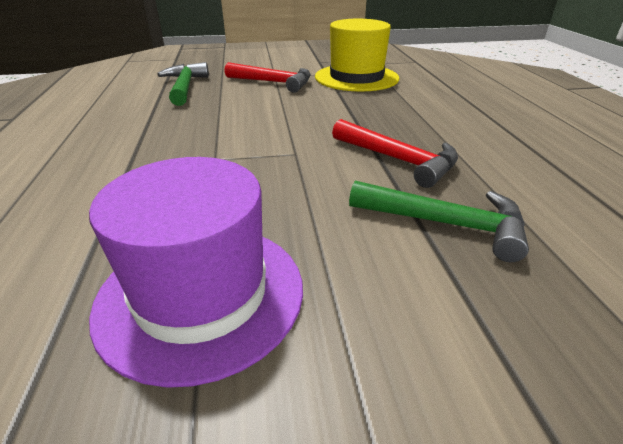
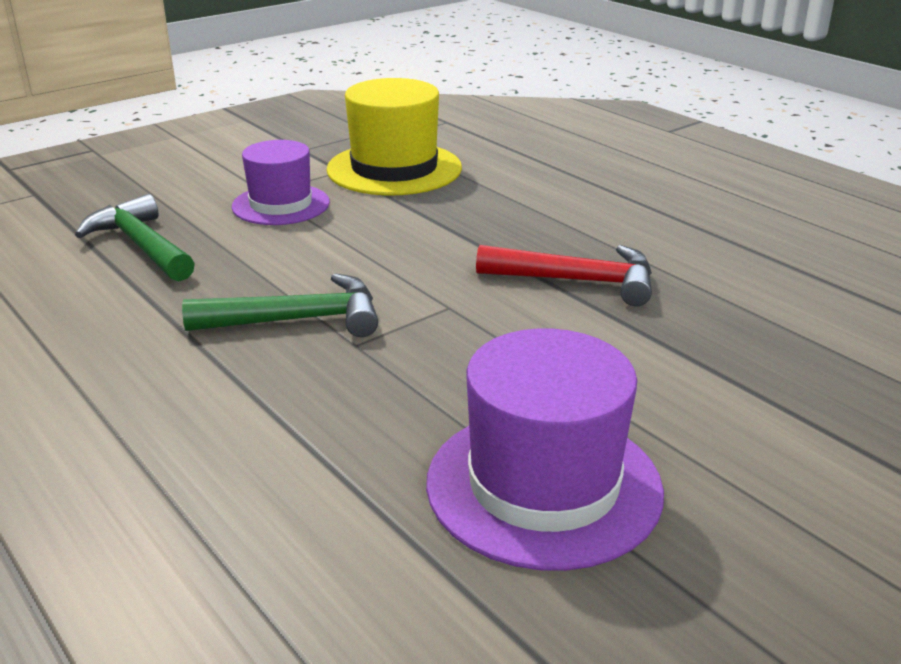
camera: 30 degrees left, 5 degrees down
(274, 83) = (281, 205): red hammer -> purple hat
(446, 224) = (693, 339): green hammer -> green hammer (298, 320)

